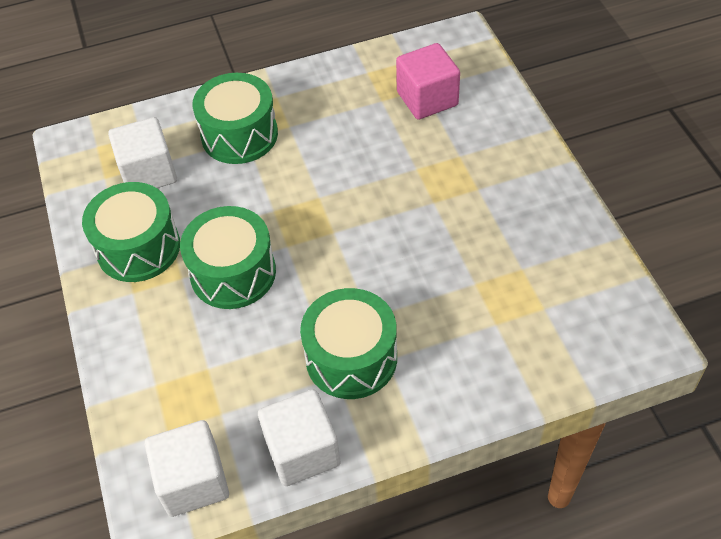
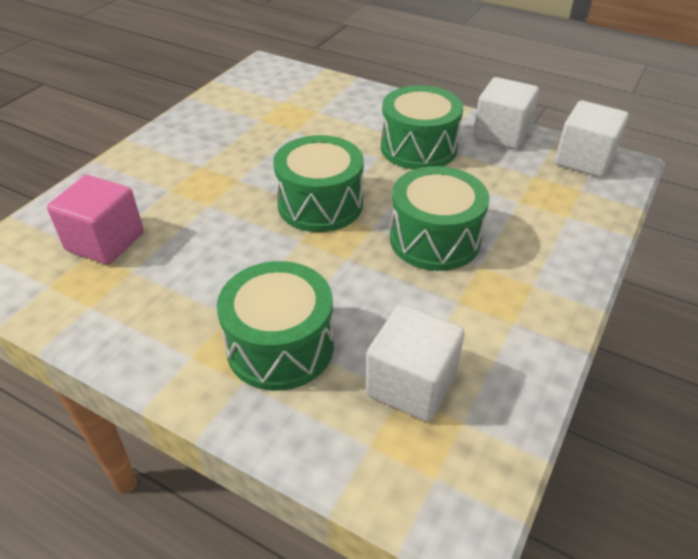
camera: 135 degrees left, 10 degrees down
(138, 247) = (494, 316): green drum -> green drum (320, 204)

